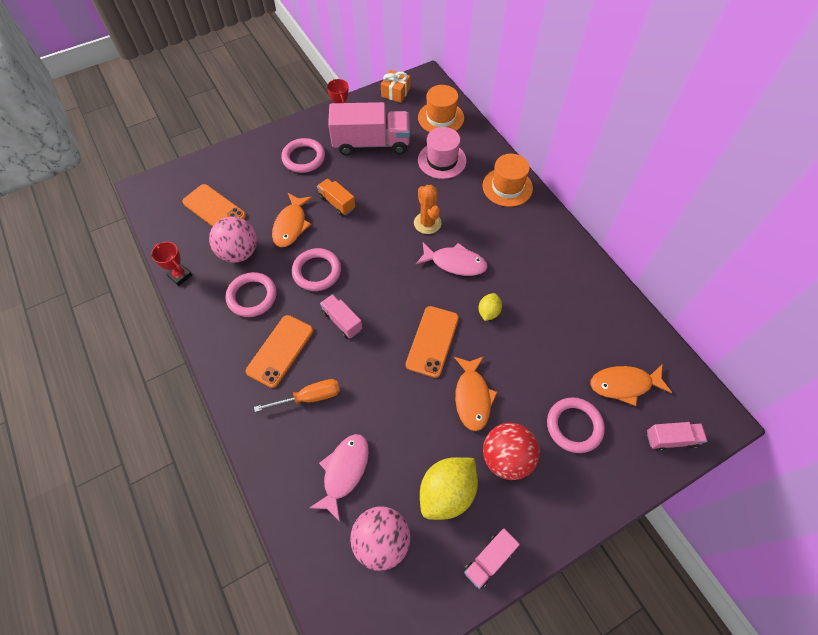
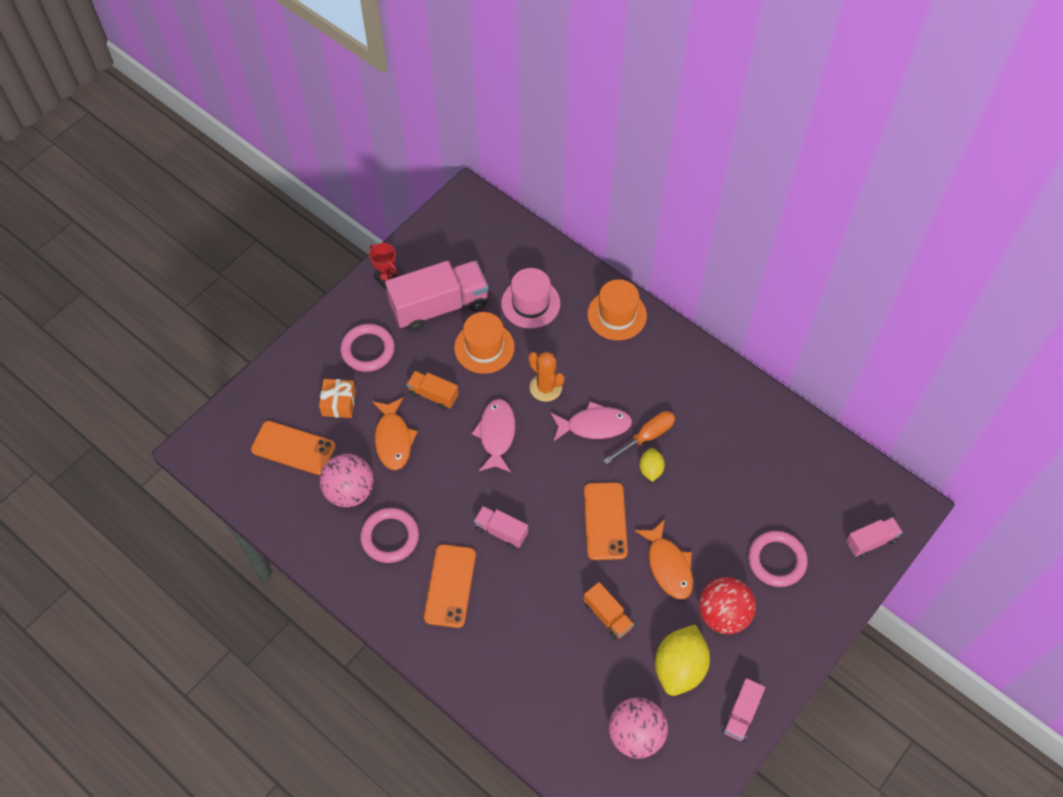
camera: 20 degrees left, 0 degrees up
(180, 276) = (296, 540): red trophy -> none
(309, 397) = (504, 623): orange screwdriver -> orange screwdriver (647, 436)
(317, 271) = (448, 485): pink ring -> none
(344, 472) = (572, 684): pink fish -> pink fish (496, 434)
(395, 92) = (439, 228): orange gift -> orange gift (339, 403)
(401, 422) = (607, 616): none -> orange truck
(441, 118) = (507, 247): orange hat -> orange hat (484, 347)
(624, 384) = (811, 501): orange fish -> none

